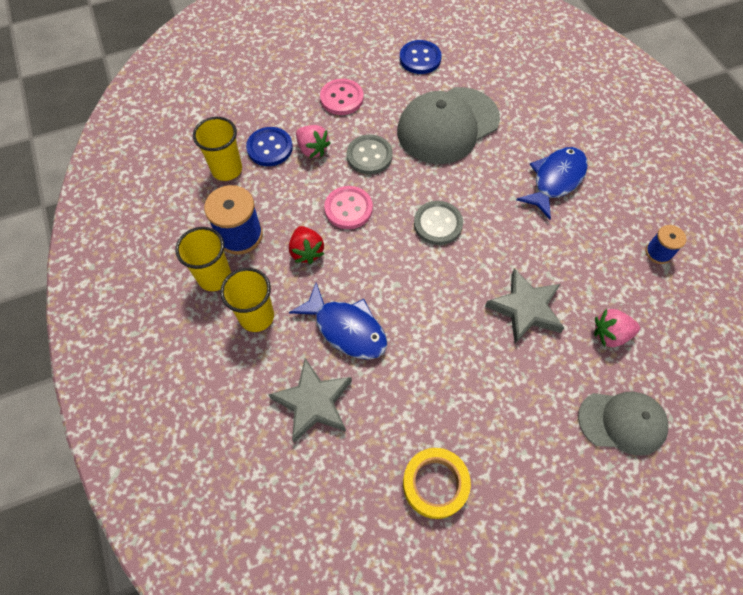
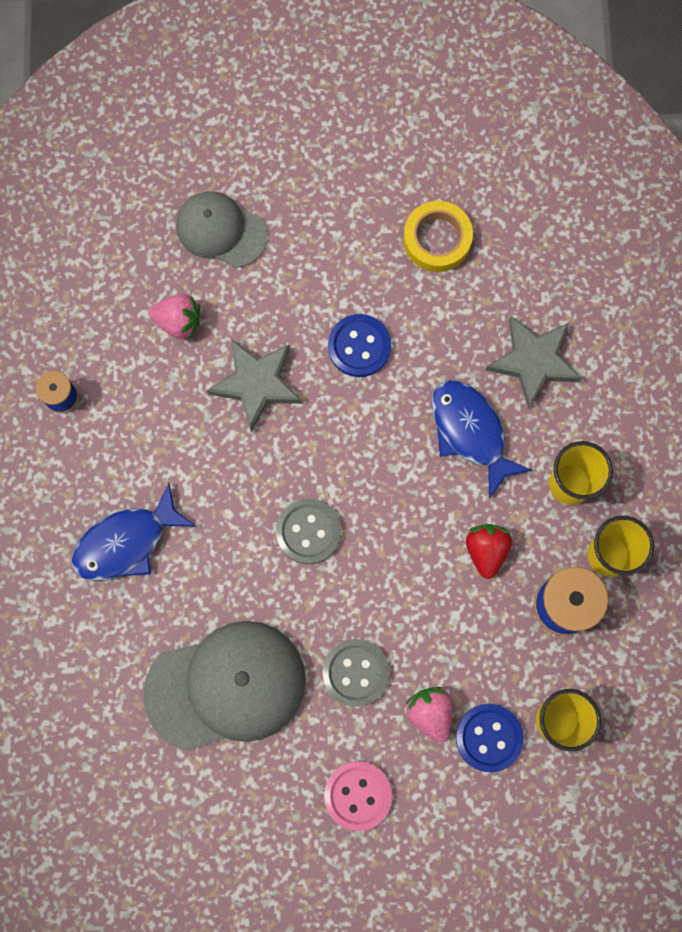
camera: 160 degrees left, 15 degrees up
(348, 209) = (413, 596): pink button -> none
(420, 58) = (210, 835): blue button -> blue button (359, 346)

